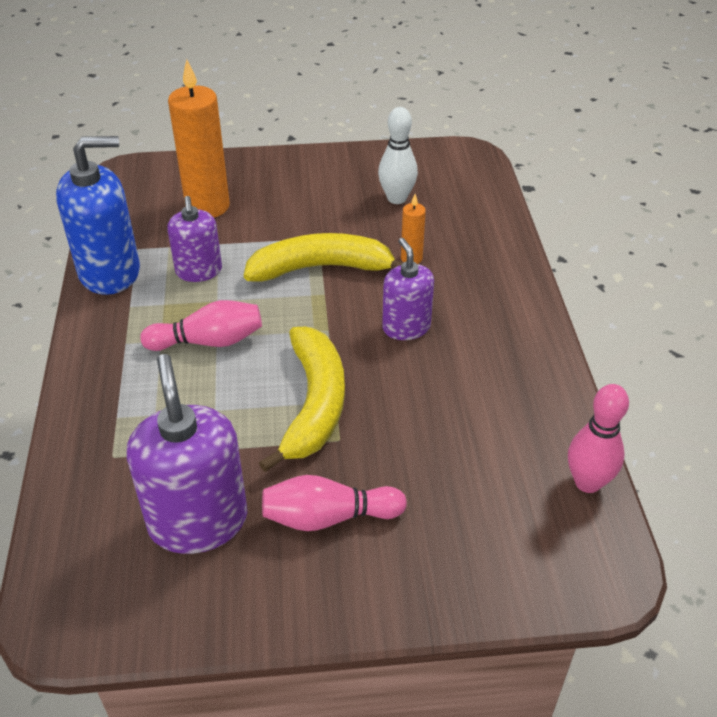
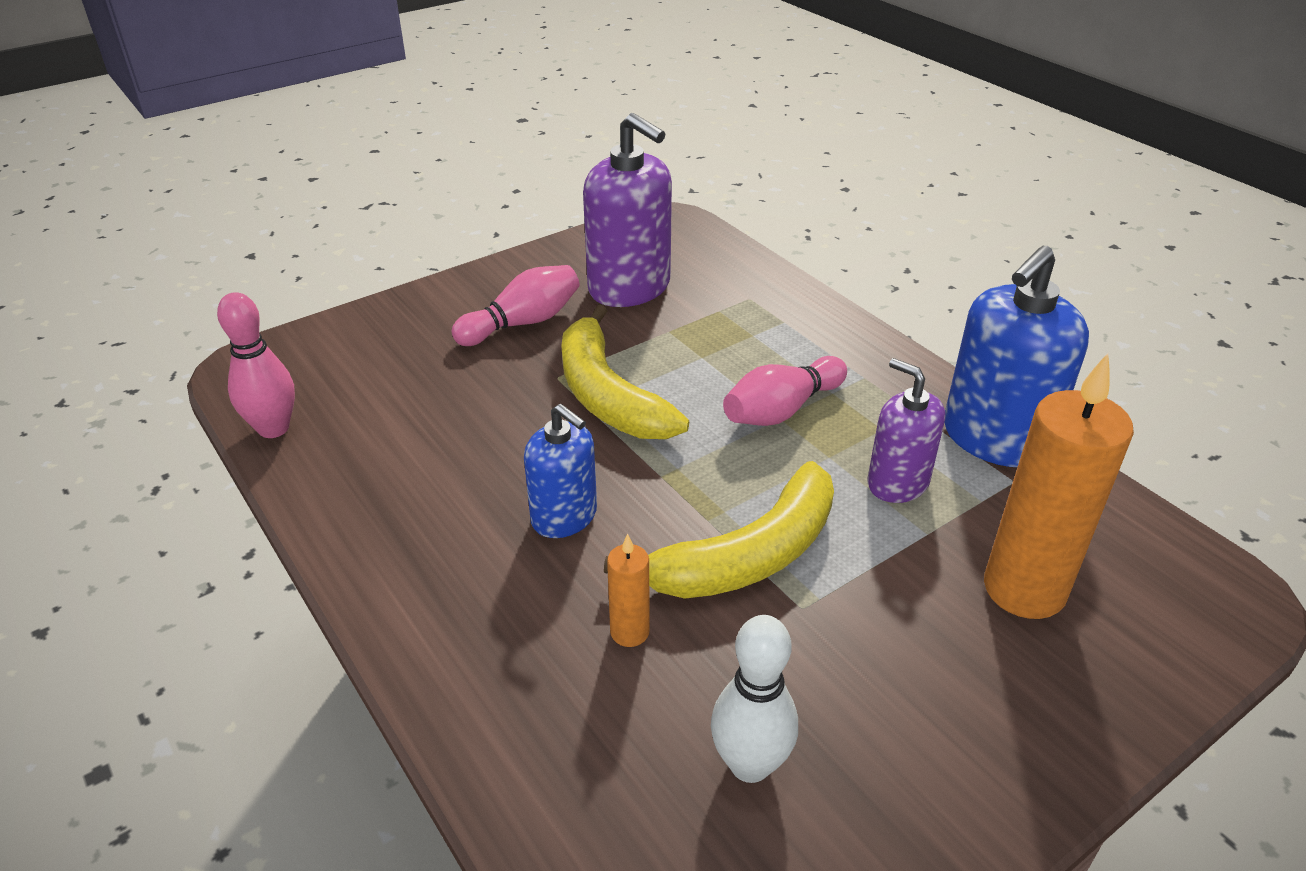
camera: 150 degrees right, 5 degrees down
(406, 327) = (564, 516): purple soap dispenser -> blue soap dispenser

